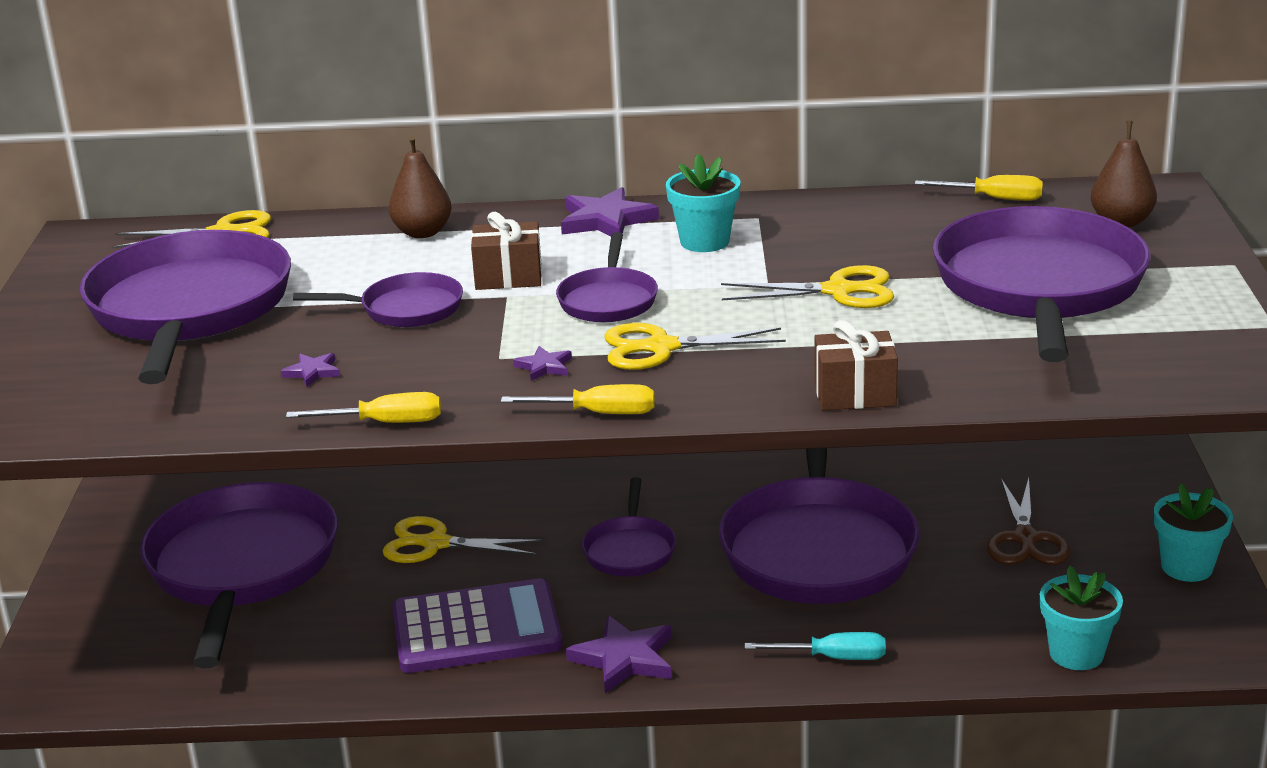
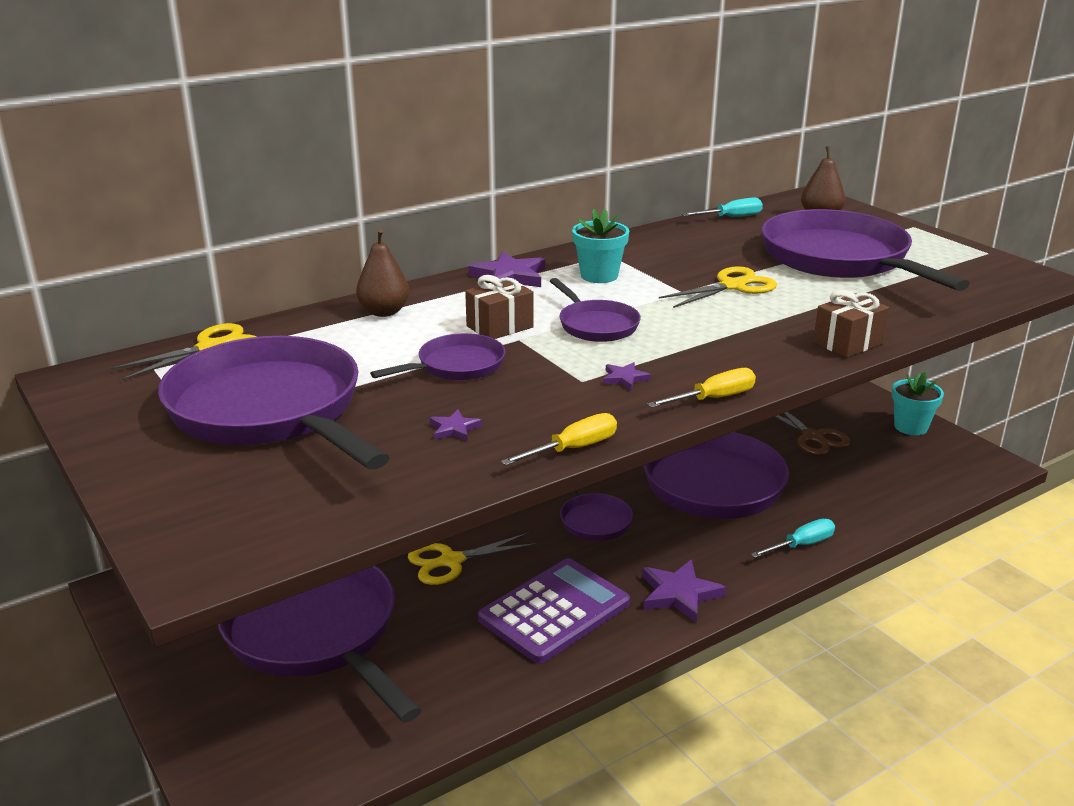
camera: 35 degrees left, 0 degrees up
(661, 348) = (682, 346): yellow scissors -> none
(994, 199) = (731, 217): yellow screwdriver -> turquoise screwdriver
(1076, 654) = (922, 494): turquoise flower pot -> none

